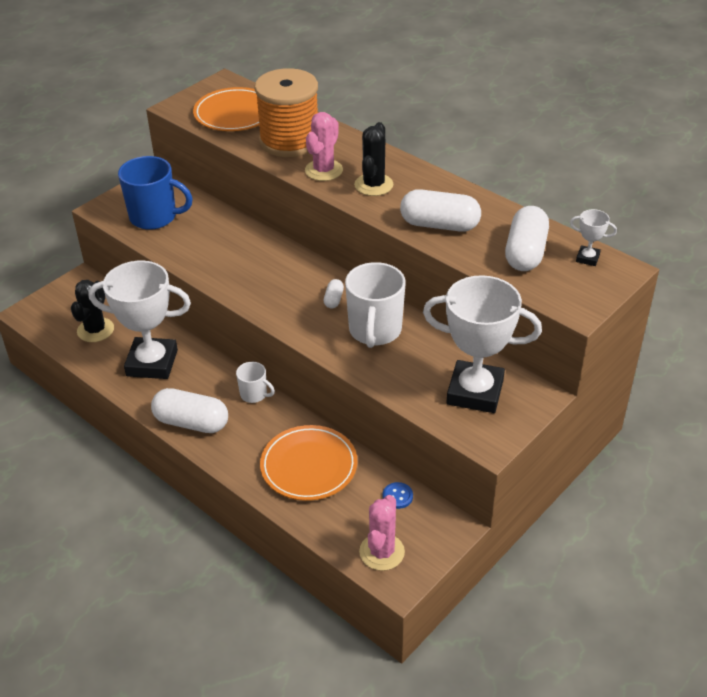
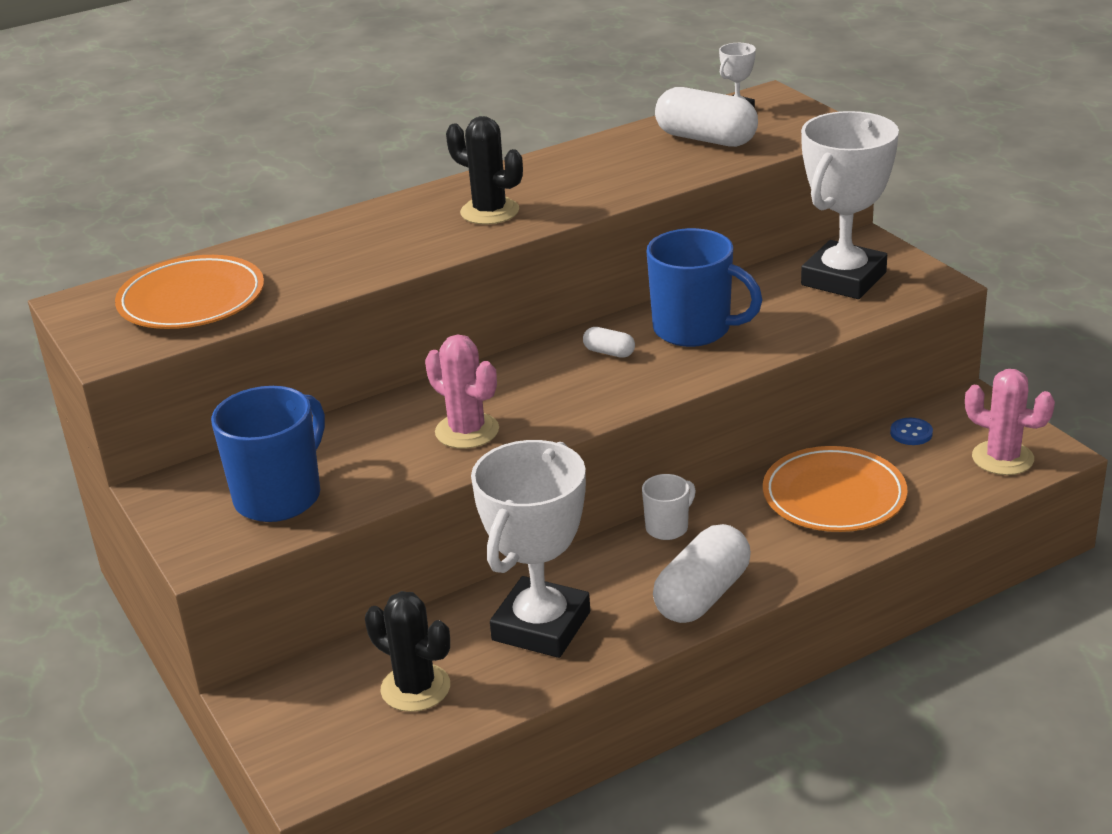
camera: 70 degrees left, 10 degrees down
(289, 141) = (319, 261): orange spool -> none
(324, 170) = (423, 243): pink cactus -> pink cactus (467, 431)
(375, 331) = (694, 330): white mug -> blue mug
(439, 225) = (615, 180): white capsule -> none

